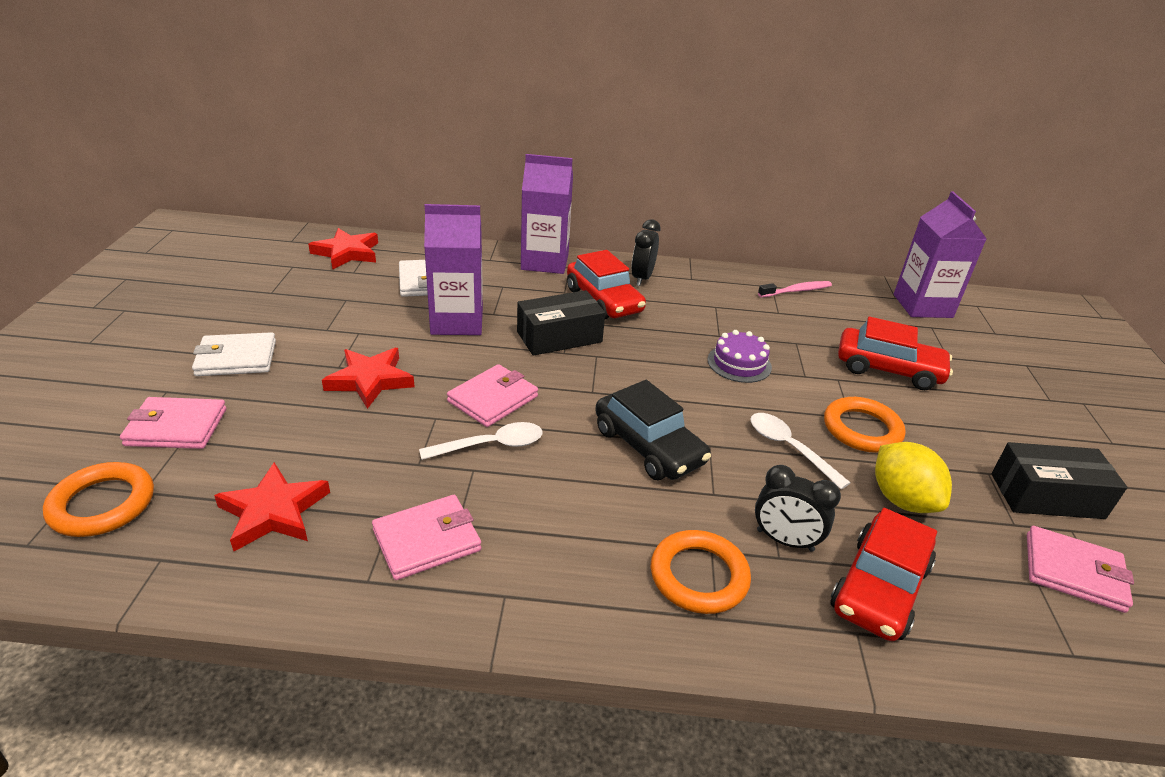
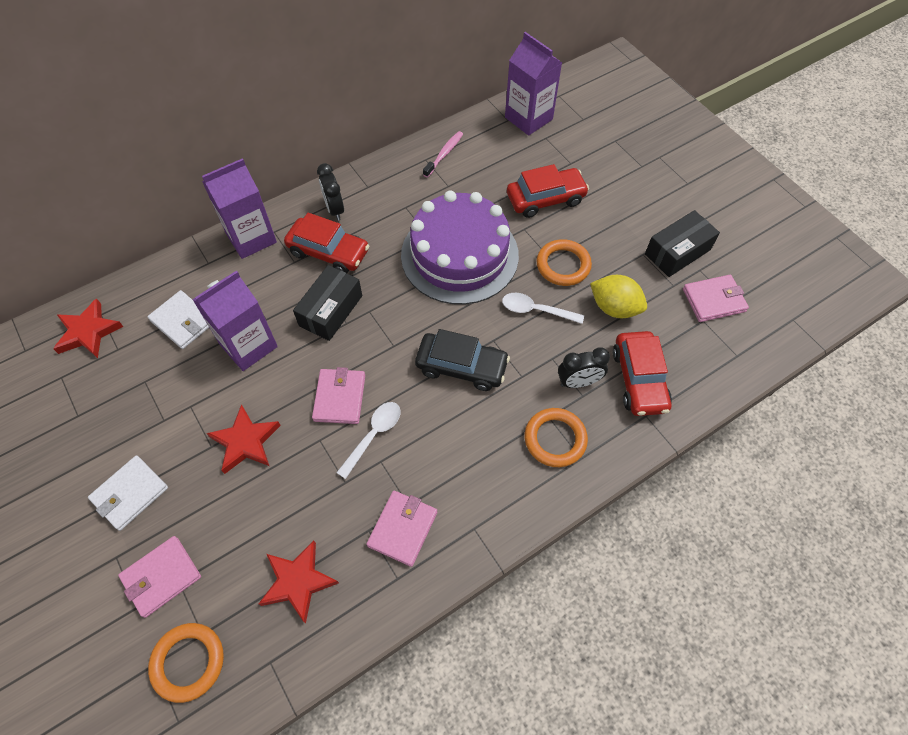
camera: 35 degrees left, 25 degrees up
(739, 363) = (459, 255): purple cake -> purple cake, size x2.41

